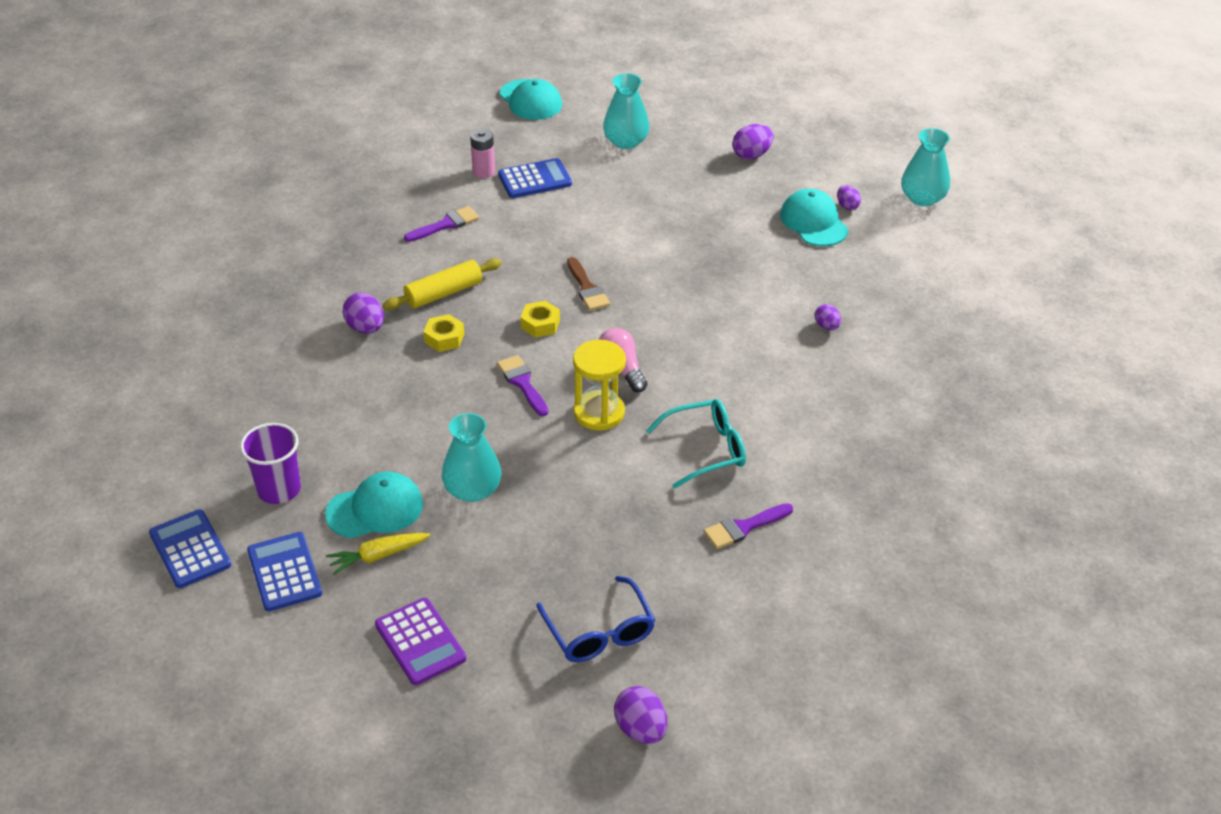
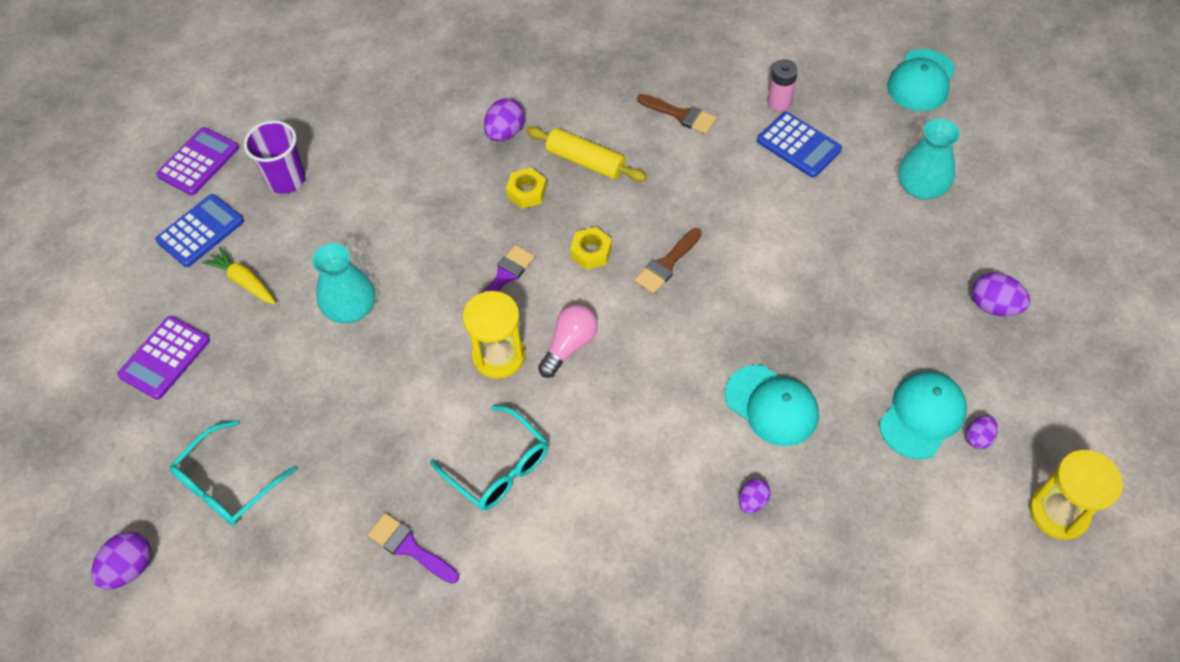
camera: 65 degrees right, 15 degrees up
(190, 549) = (198, 162): blue calculator -> purple calculator
(375, 509) = (295, 252): turquoise cap -> turquoise cap (772, 405)
(446, 224) = (680, 115): purple brush -> brown brush
(599, 632) = (227, 484): blue glasses -> turquoise glasses
(922, 198) = (1058, 512): turquoise vase -> yellow hourglass

